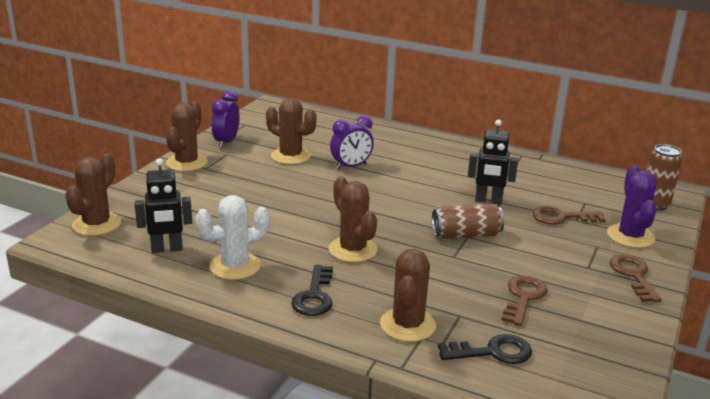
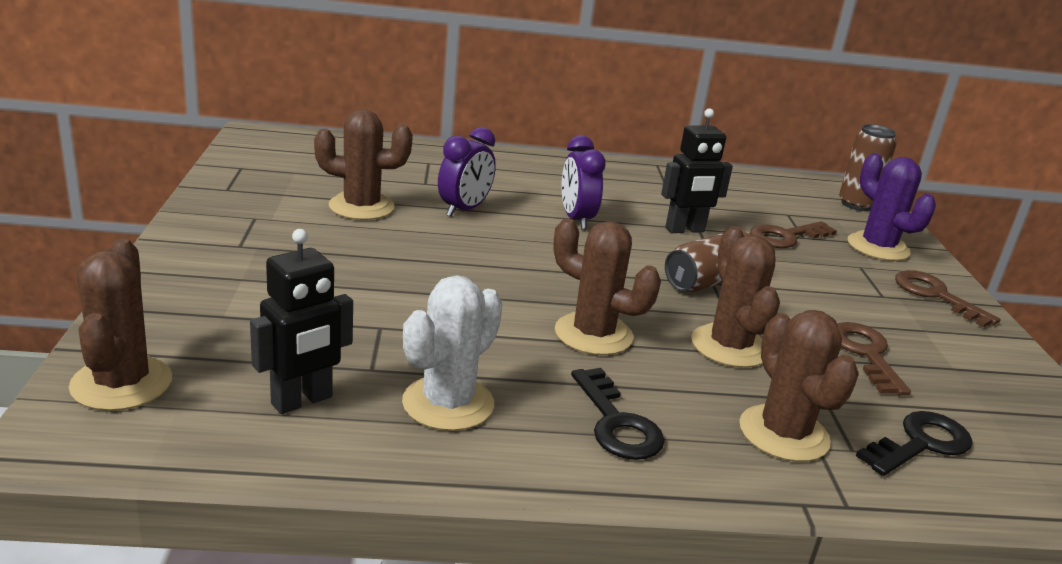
camera: 30 degrees left, 0 degrees up
(186, 163) = (198, 242): brown cactus -> brown cactus (729, 346)
(226, 142) = (237, 199): purple clock -> purple clock (576, 219)

